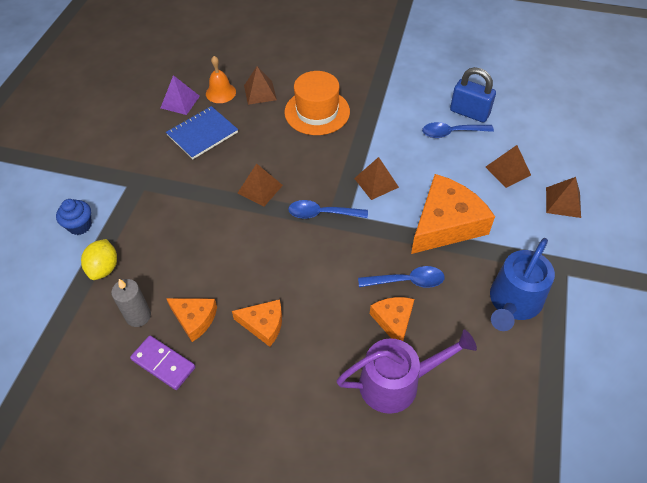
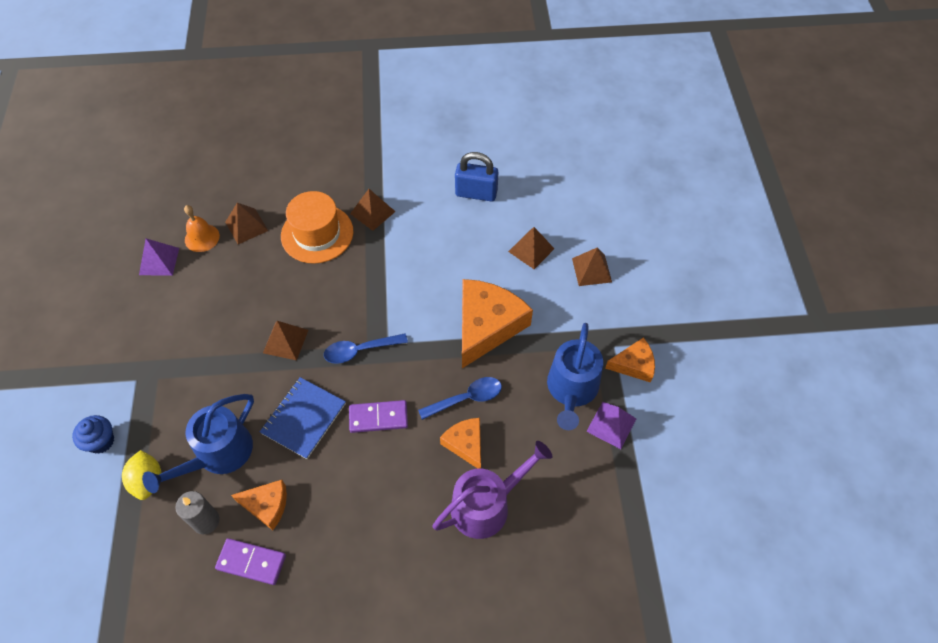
camera: 20 degrees left, 5 degrees up
(170, 264) = (218, 454): none -> blue watering can
(202, 134) = (199, 293): blue notebook -> blue notebook (303, 418)
(263, 324) = (339, 488): orange cheese -> orange cheese (634, 365)
(319, 274) = (378, 418): none -> purple domino
(376, 182) = (404, 299): brown pyramid -> brown pyramid (372, 212)
(451, 133) = (464, 221): blue spoon -> none
(545, 346) = (611, 425): none -> purple pyramid

